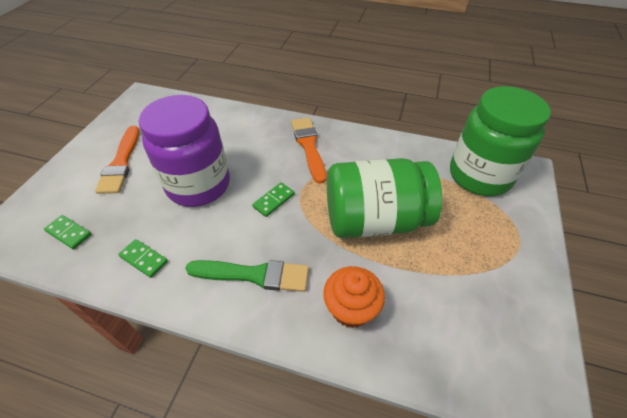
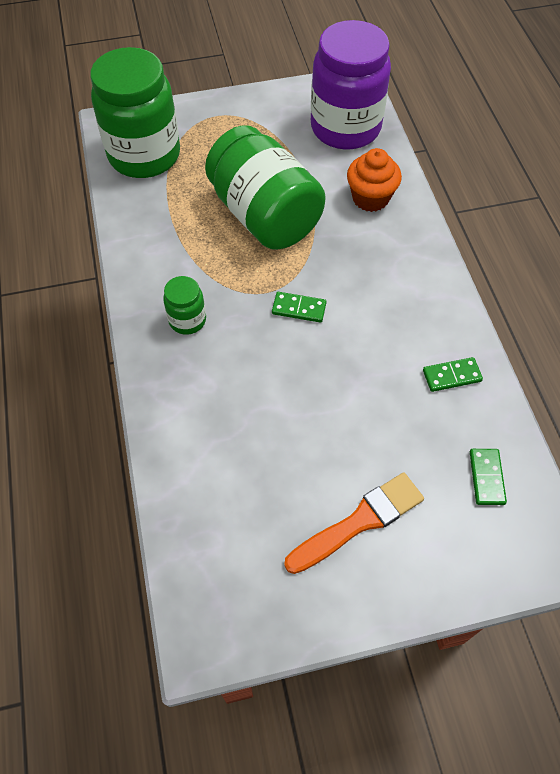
camera: 120 degrees left, 10 degrees up
(144, 259) = (451, 376): green domino -> green domino turned 75 degrees clockwise
(198, 185) = (329, 396): purple jar -> purple jar (345, 128)
(254, 275) = (394, 276): green brush -> none
(308, 146) = (187, 320): orange brush -> green jar

